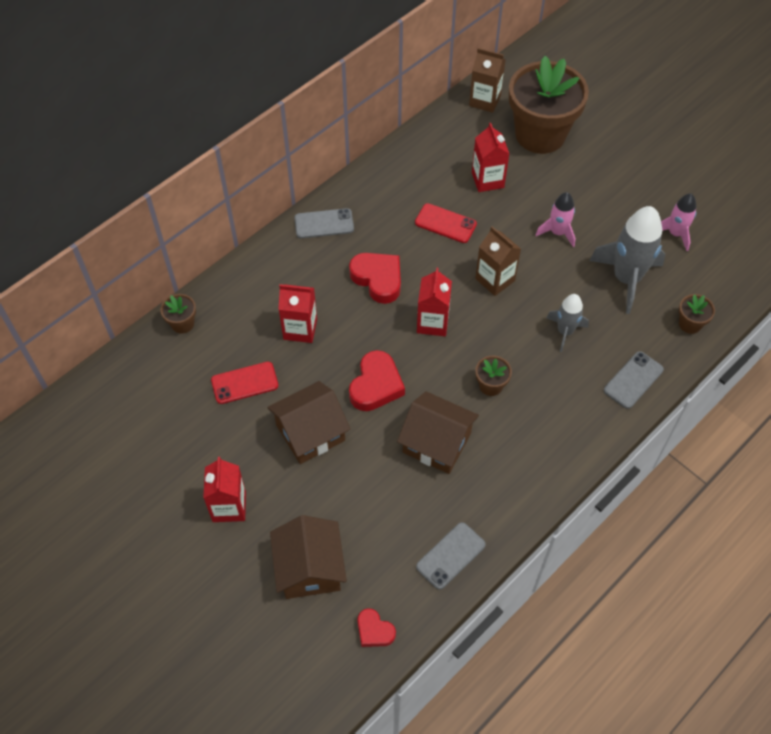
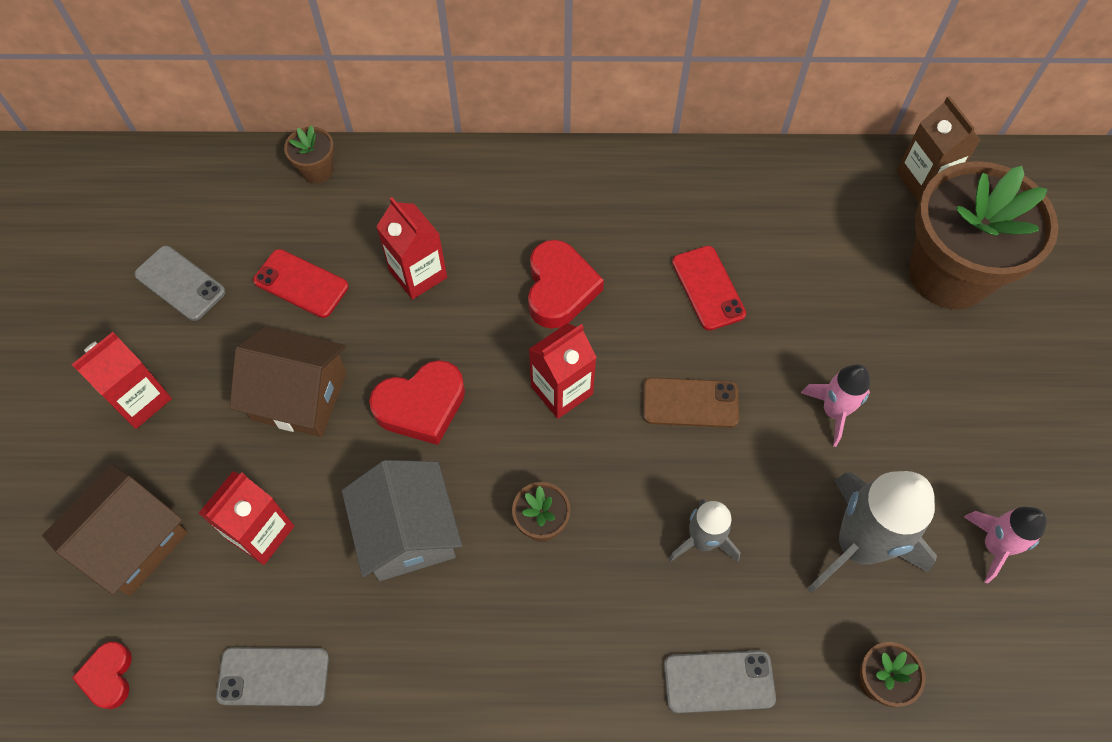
camera: 45 degrees right, 5 degrees up
(324, 224) = (573, 179): grey phone -> grey phone (180, 283)
(436, 443) = (408, 532): brown house -> grey house
(487, 180) = (818, 277): red carton -> red carton (261, 533)
(495, 280) = (690, 403): brown carton -> brown phone

